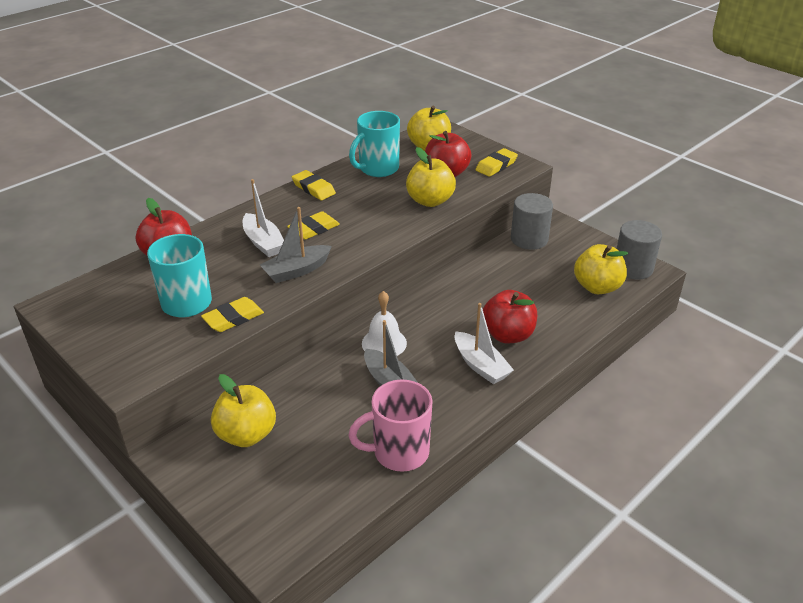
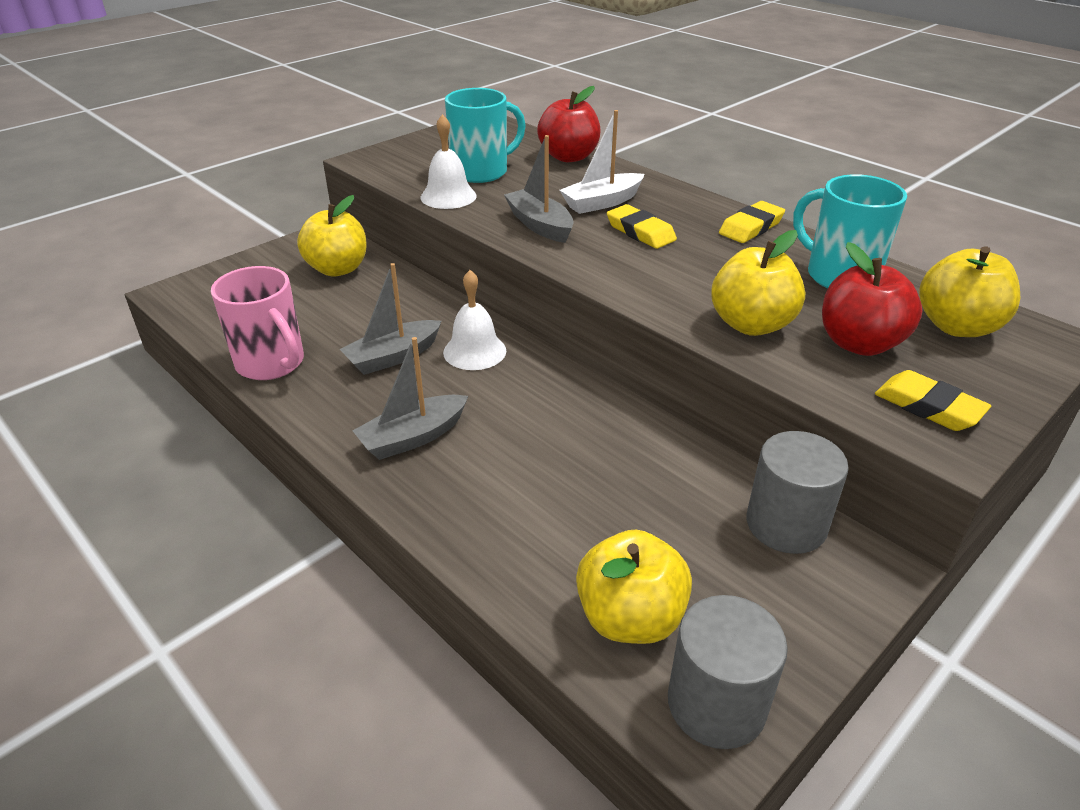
camera: 90 degrees right, 0 degrees up
(233, 318) = (448, 196): yellow eraser -> white bell
(399, 452) = (271, 364): pink mug -> pink mug turned 150 degrees clockwise
(480, 365) = (413, 437): white boat -> grey boat
(508, 335) = (482, 471): red apple -> none

